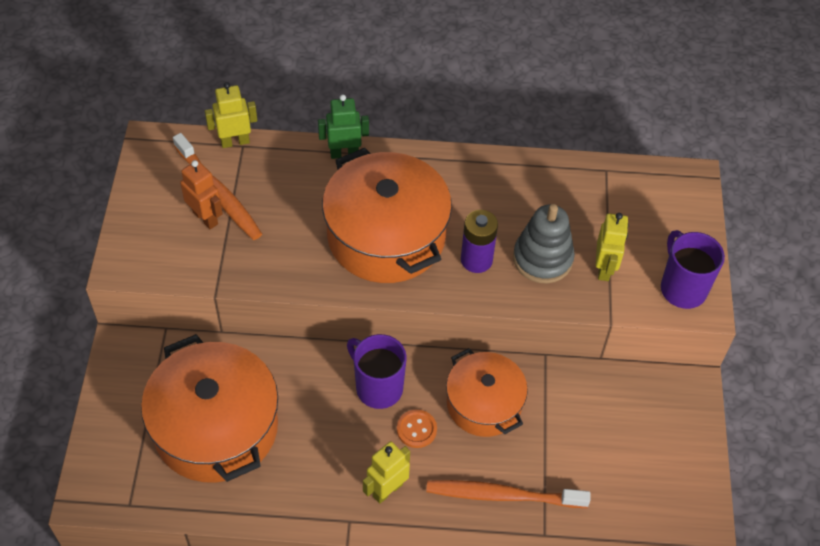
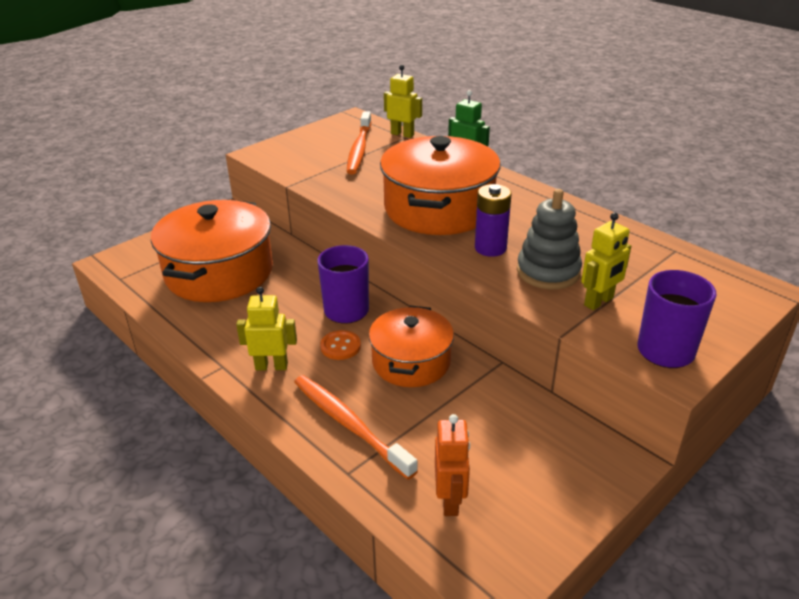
camera: 45 degrees right, 20 degrees down
(205, 218) = (335, 155): orange robot -> orange robot (450, 500)

